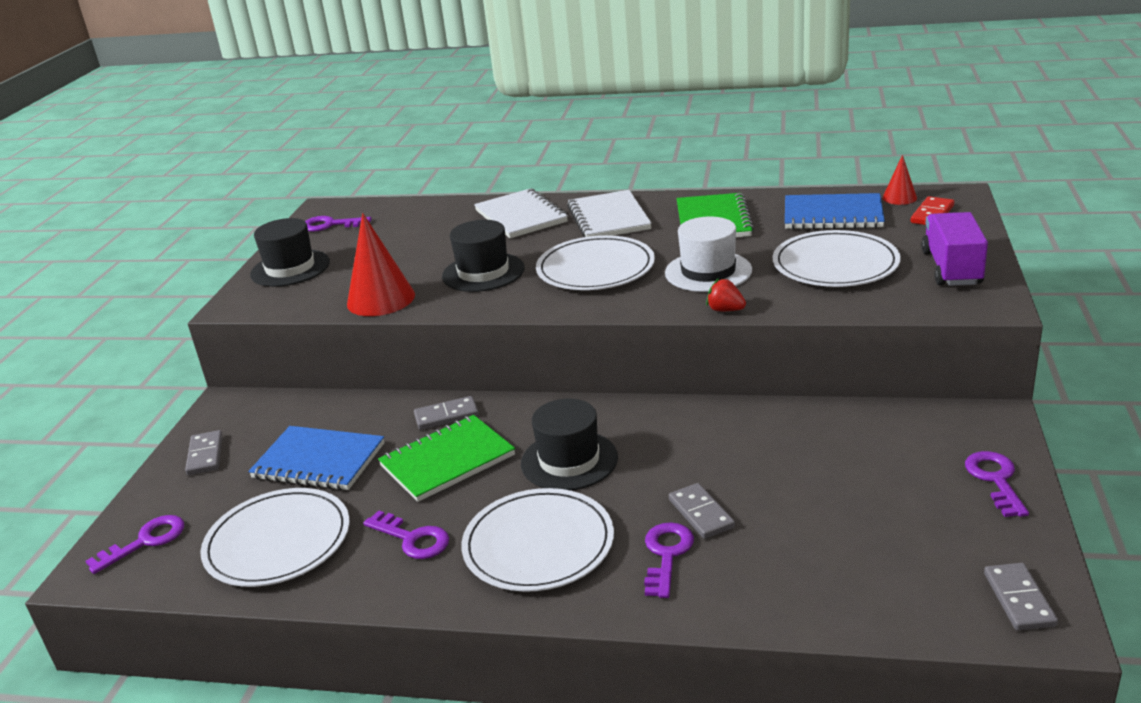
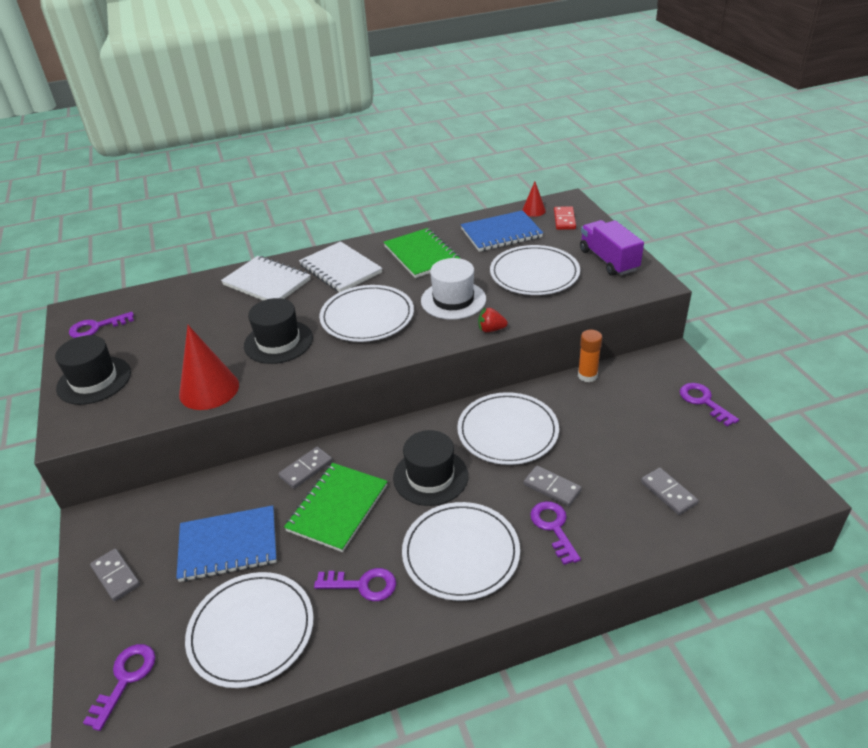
camera: 30 degrees left, 10 degrees up
(697, 441) = (507, 431): none -> white plate
(852, 409) = (587, 375): none -> orange glue stick
(1019, 599) = (772, 480): grey domino -> grey domino (668, 493)

